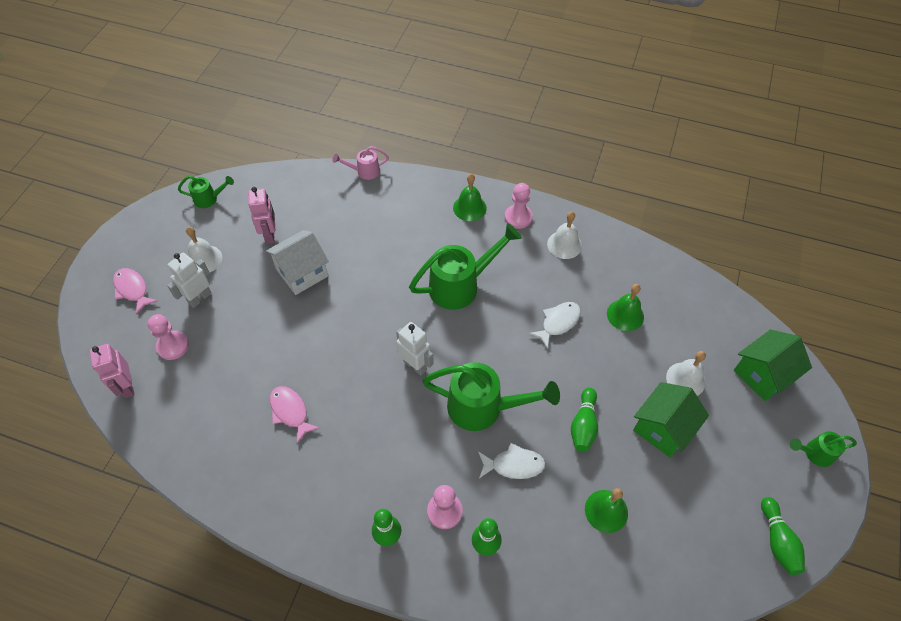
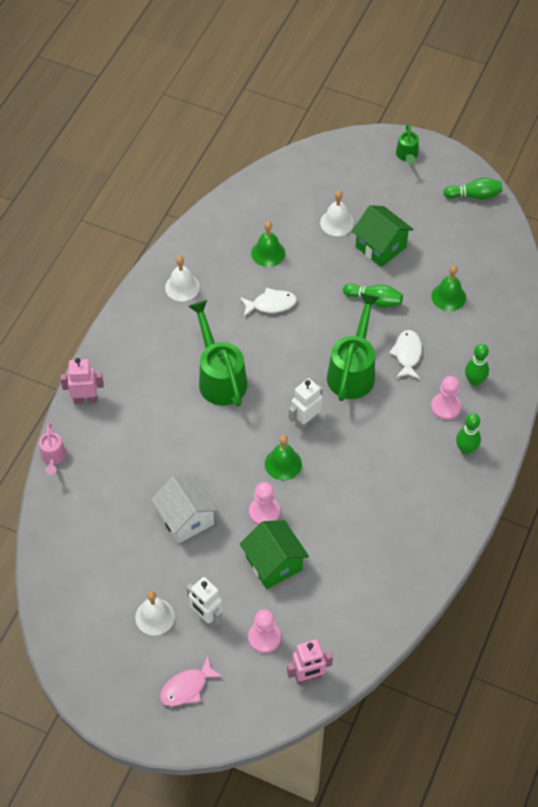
camera: 85 degrees left, 0 degrees up
(209, 199) = (66, 618): green watering can -> none
(270, 235) = (130, 551): pink robot -> pink robot (85, 399)
(290, 412) = (346, 525): pink fish -> none
(469, 208) = (122, 362): green bell -> green bell (283, 464)
(518, 217) = (142, 321): pink pawn -> pink pawn (264, 512)
(558, 323) = (271, 304): white fish -> white fish turned 120 degrees clockwise
(762, 375) = (336, 170): green house -> green house (274, 563)

